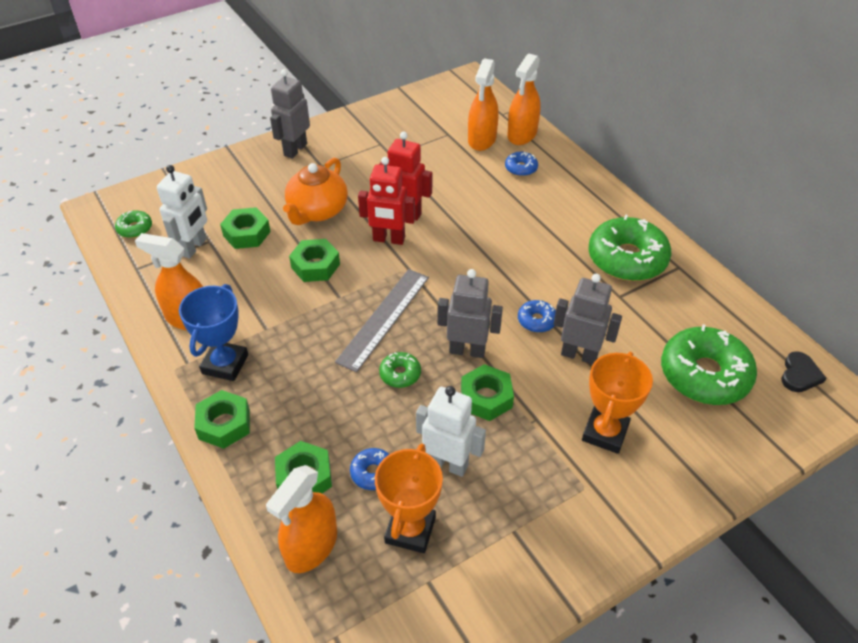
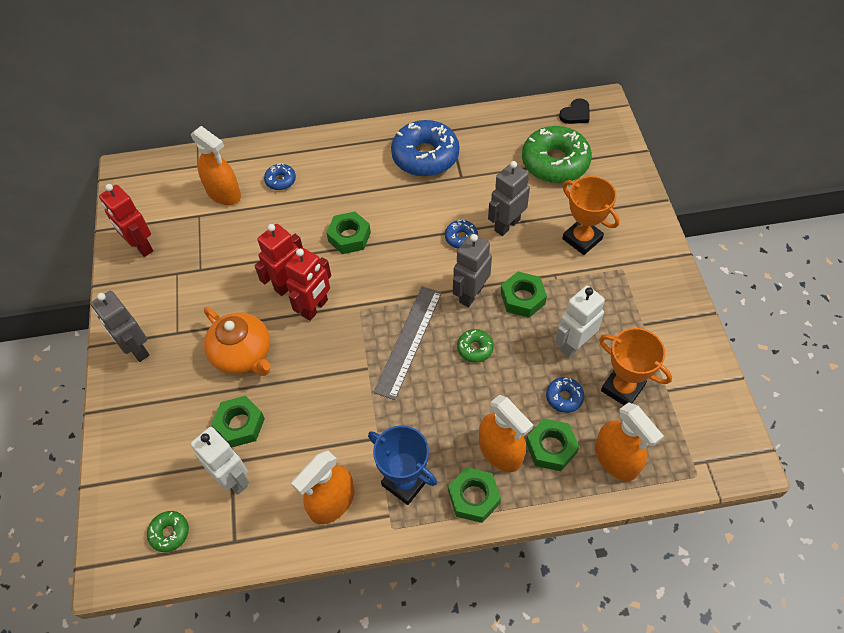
camera: 65 degrees left, 10 degrees up
(315, 266) = (317, 376): green nut -> green nut (349, 237)
(384, 318) = (409, 341): grey ruler -> grey ruler turned 60 degrees clockwise
(396, 115) = (141, 246): none -> red robot
(522, 134) = (236, 162): orange spray bottle -> orange spray bottle (500, 451)
(627, 258) = (425, 156): green donut -> blue donut
(799, 374) = (575, 114): black heart -> black heart turned 90 degrees clockwise

